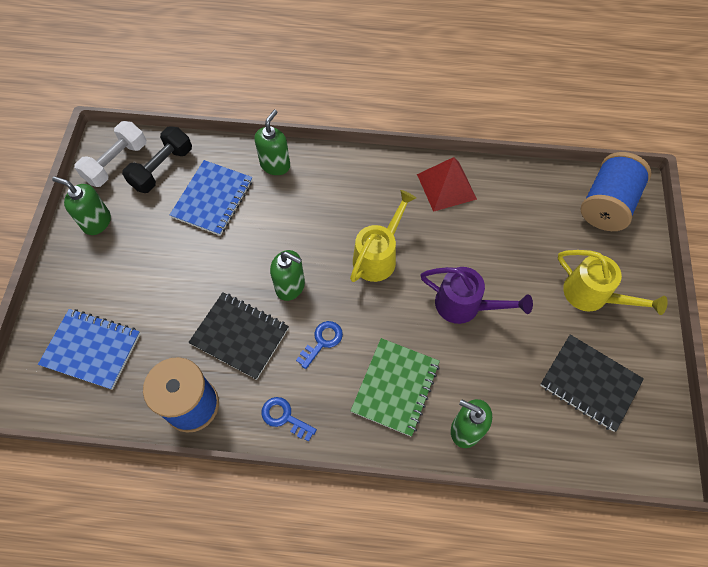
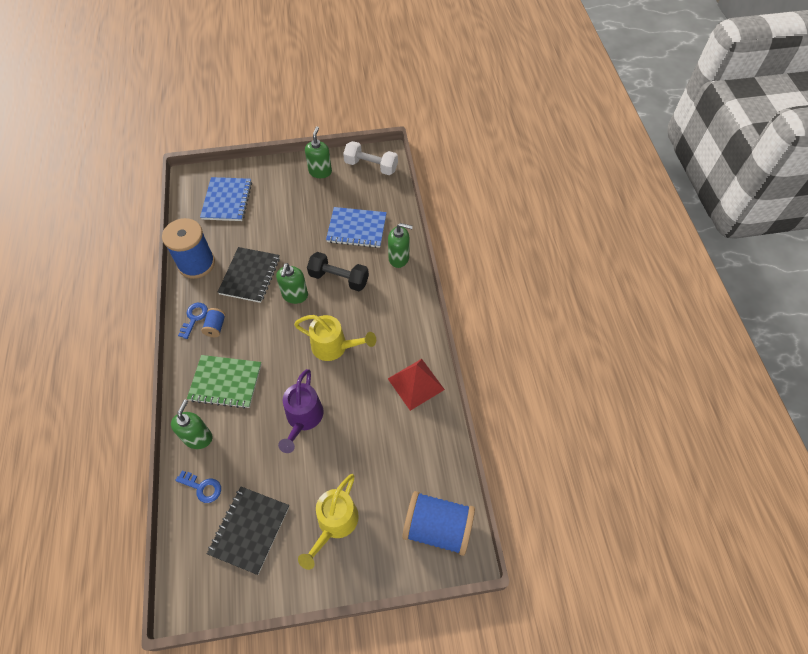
camera: 75 degrees right, 5 degrees down
(162, 168) = (374, 192): black dumbbell -> black dumbbell (339, 278)
(308, 390) = (216, 327): none -> blue spool
(322, 341) = (254, 326): blue key -> blue key (202, 487)

